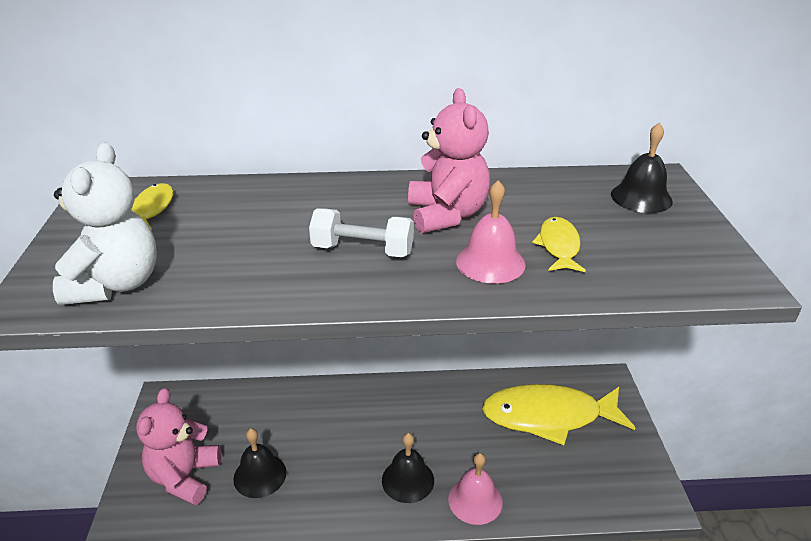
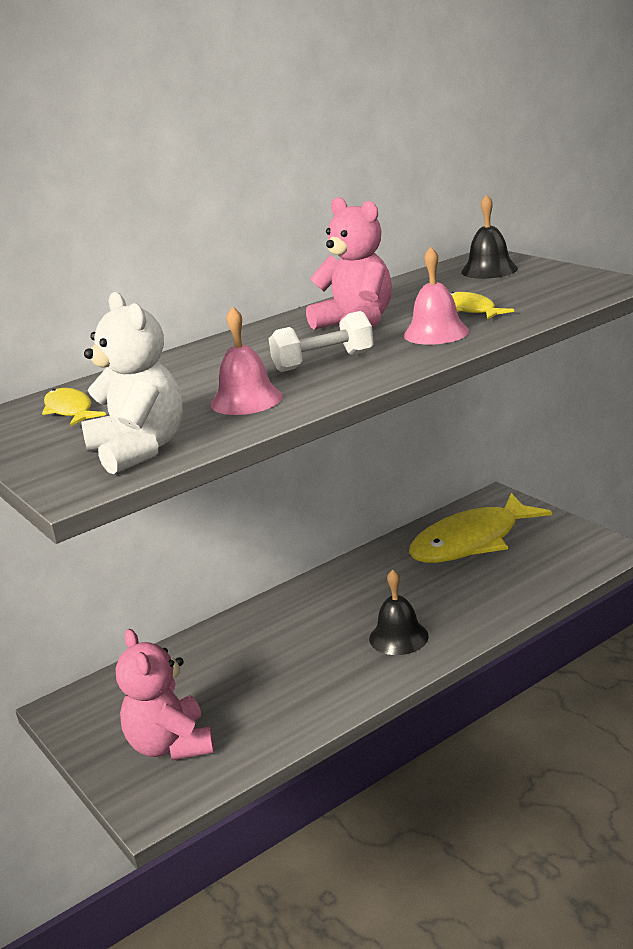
camera: 30 degrees left, 10 degrees down
(260, 475) = (251, 704): black bell -> none
(475, 500) = (472, 620): pink bell -> pink bell (246, 400)

